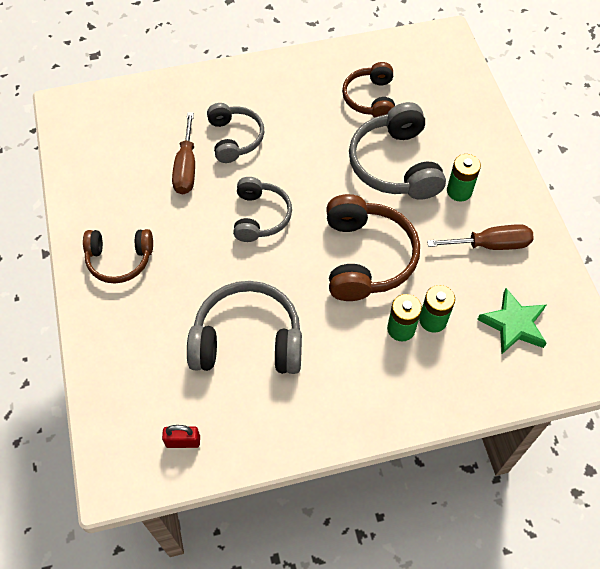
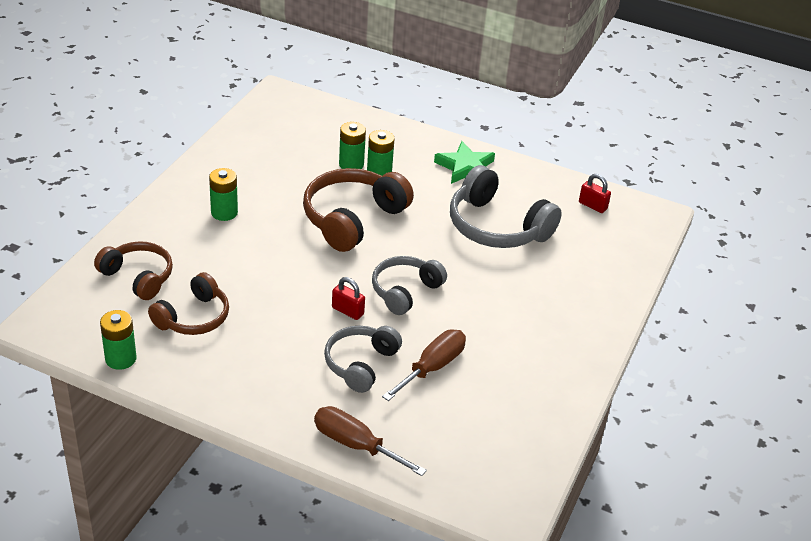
camera: 145 degrees left, 20 degrees down
(119, 259) = (557, 332): brown headphones -> brown headphones (138, 277)
(282, 171) = (347, 311): none -> red padlock
(375, 47) = (120, 359): none -> green battery
(395, 165) = (247, 257): grey headphones -> none
(490, 244) = (251, 174): brown screwdriver -> brown screwdriver (355, 445)
(513, 324) = (300, 134): green star -> green star (465, 167)

